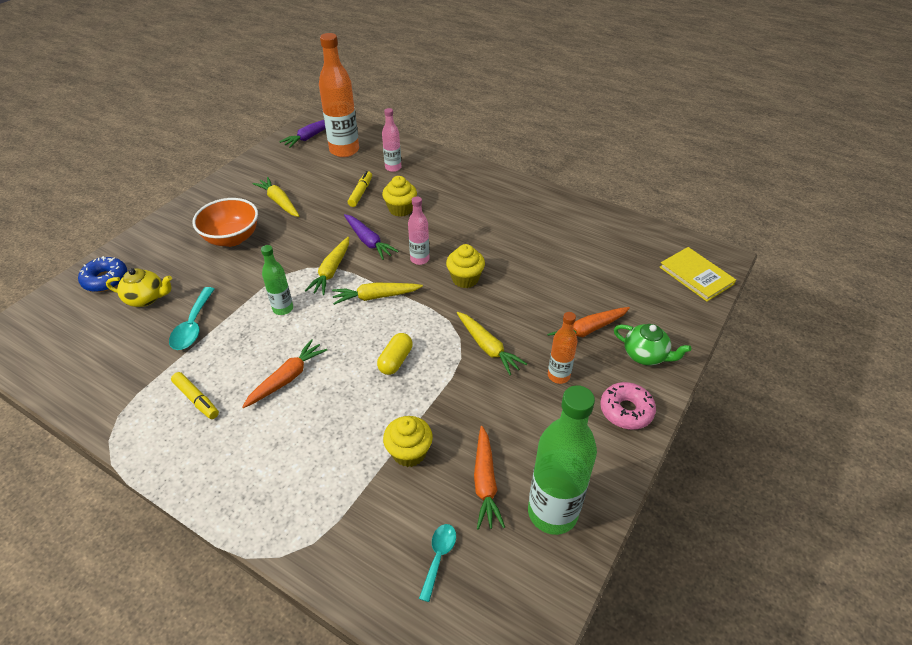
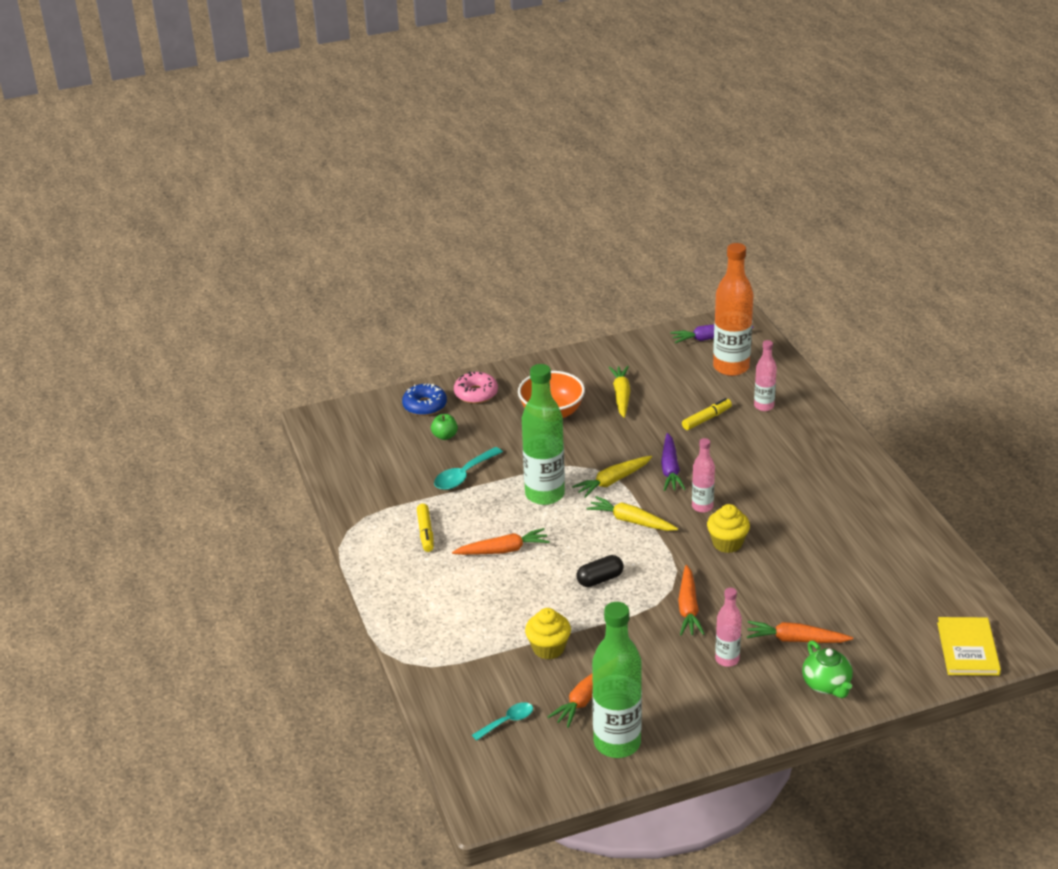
camera: 40 degrees right, 10 degrees down
(146, 298) = (445, 436): yellow teapot -> green apple
(283, 309) = (544, 494): green bottle -> green bottle, size x1.87
(395, 360) = (600, 579): yellow capsule -> black capsule
(400, 209) = (730, 452): yellow cupcake -> none
(488, 347) = (688, 608): yellow carrot -> orange carrot
(558, 376) = (727, 659): orange bottle -> pink bottle
(626, 410) = (757, 714): pink donut -> pink donut (476, 393)

